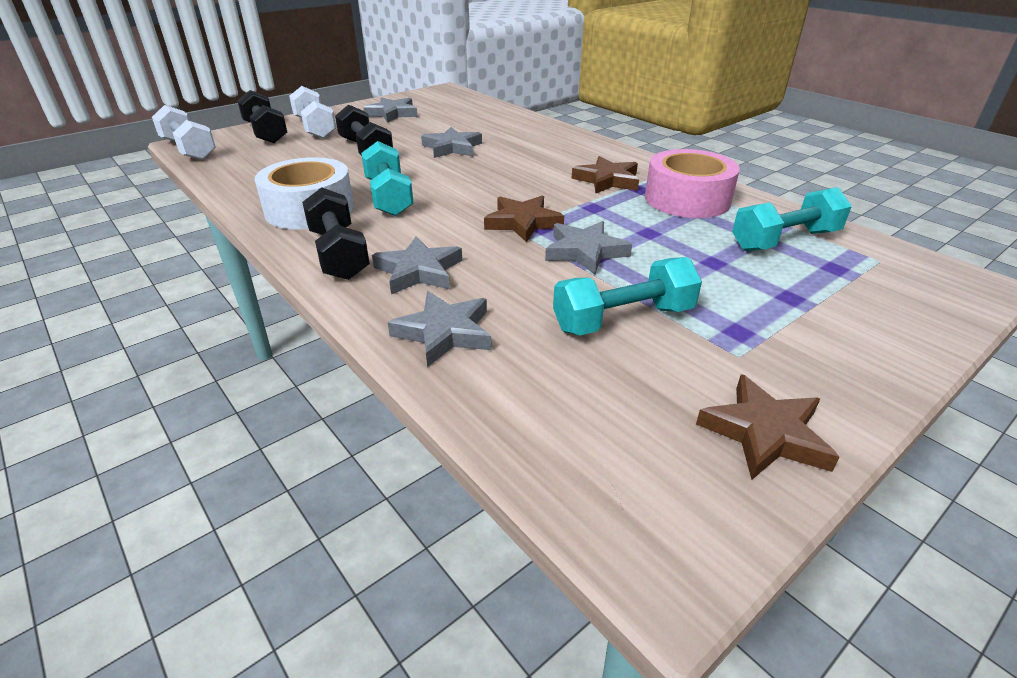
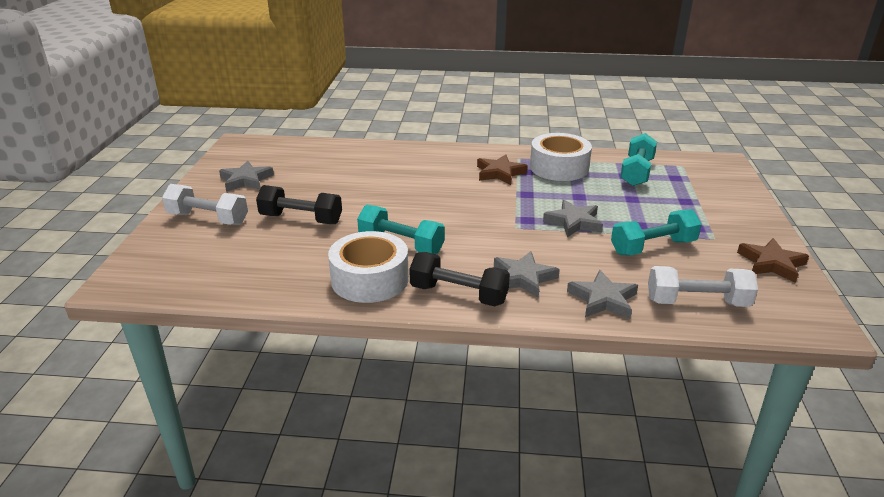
camera: 45 degrees left, 5 degrees down
(189, 149) = (134, 288): white dumbbell -> white dumbbell (697, 302)
(266, 133) = (171, 242): black dumbbell -> none
(452, 147) = (359, 190): grey star -> none
(522, 222) = (512, 221): brown star -> none
(623, 319) = (653, 247): turquoise dumbbell -> turquoise dumbbell turned 45 degrees clockwise
(687, 199) = (559, 167): pink tape -> white tape

